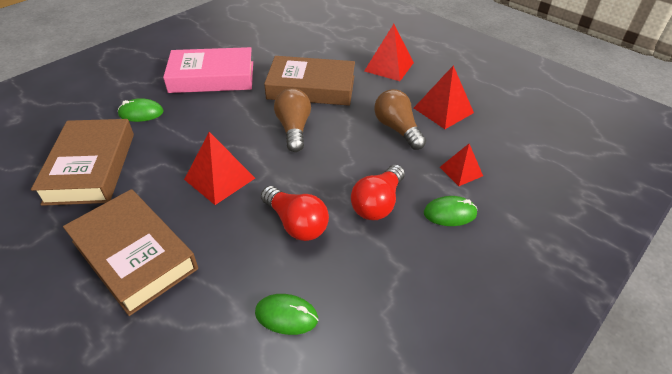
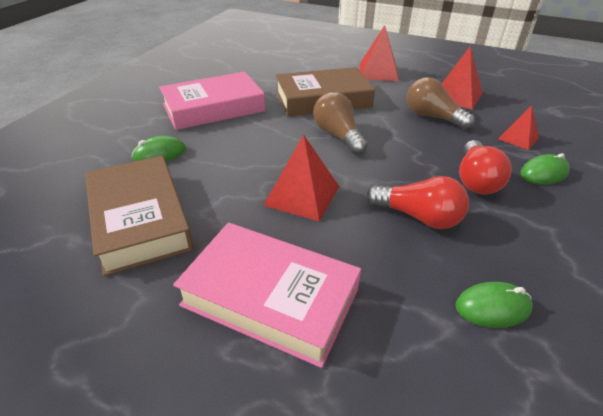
camera: 20 degrees left, 5 degrees down
(134, 255) = (270, 297): brown book -> pink book

